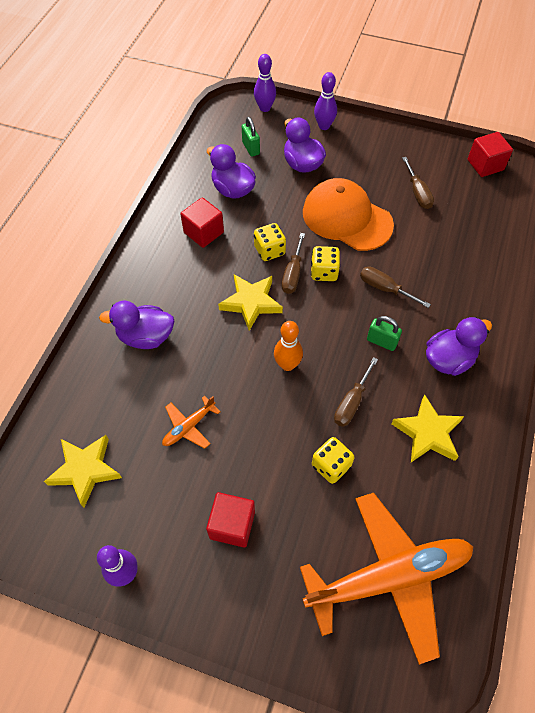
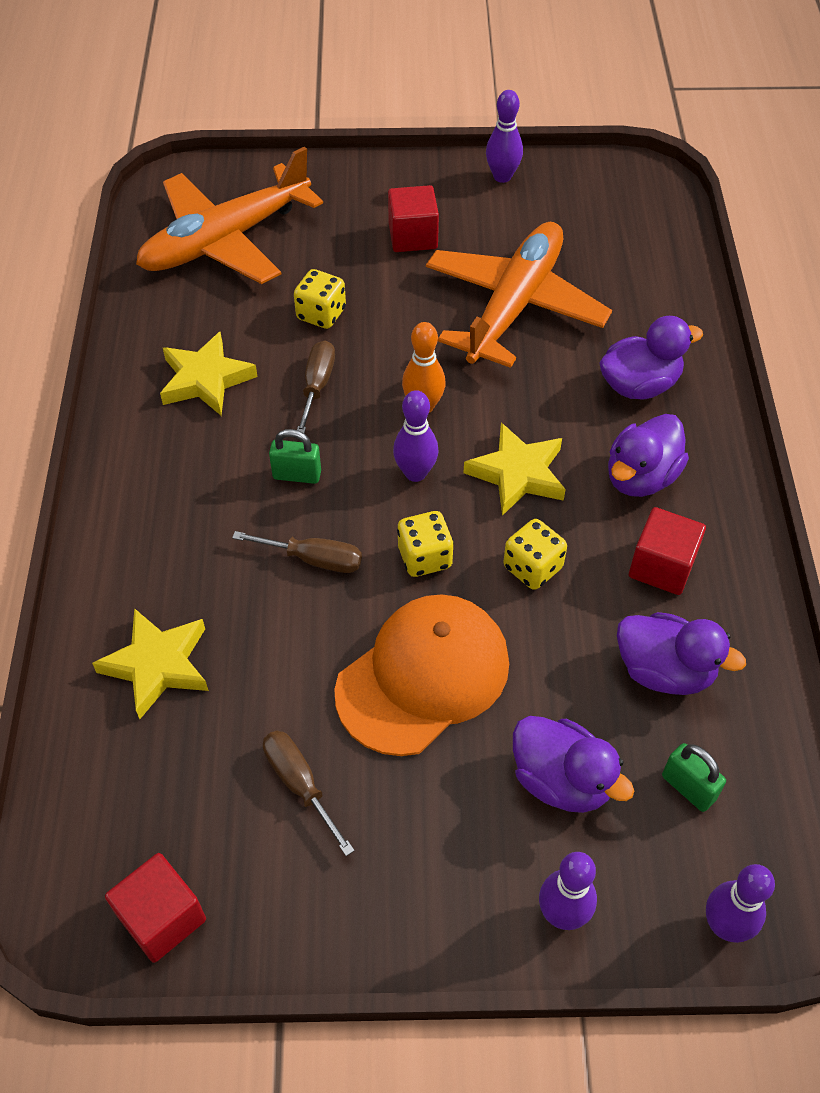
camera: 160 degrees right, 5 degrees down
(85, 470) = (606, 237): yellow star -> yellow star (157, 665)
(189, 427) = (514, 305): orange plane -> orange plane, size x2.35
(293, 274) = (475, 539): brown screwdriver -> none
(310, 321) = (415, 473): none -> purple bowling pin
(346, 218) = (423, 676): orange cap -> orange cap turned 60 degrees counterclockwise
(449, 359) = (190, 479): purple duck -> purple duck (641, 477)

